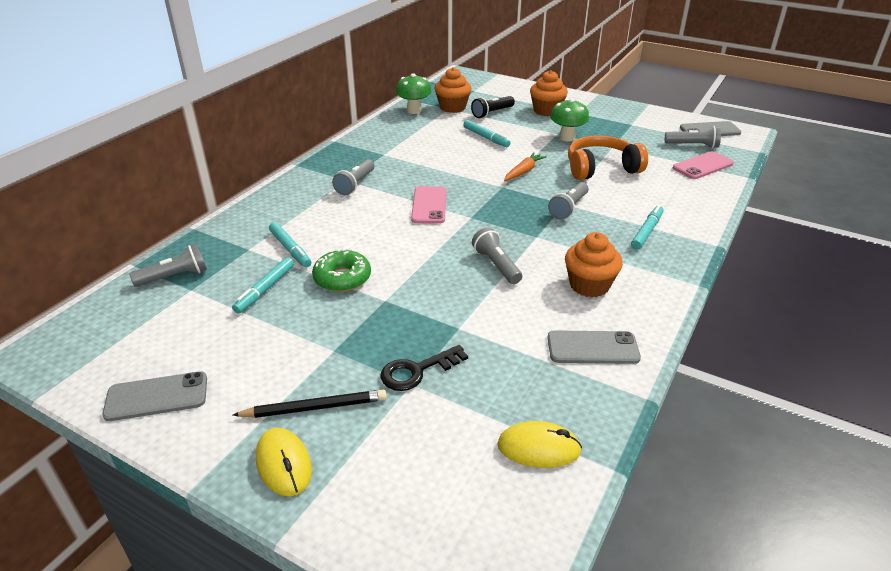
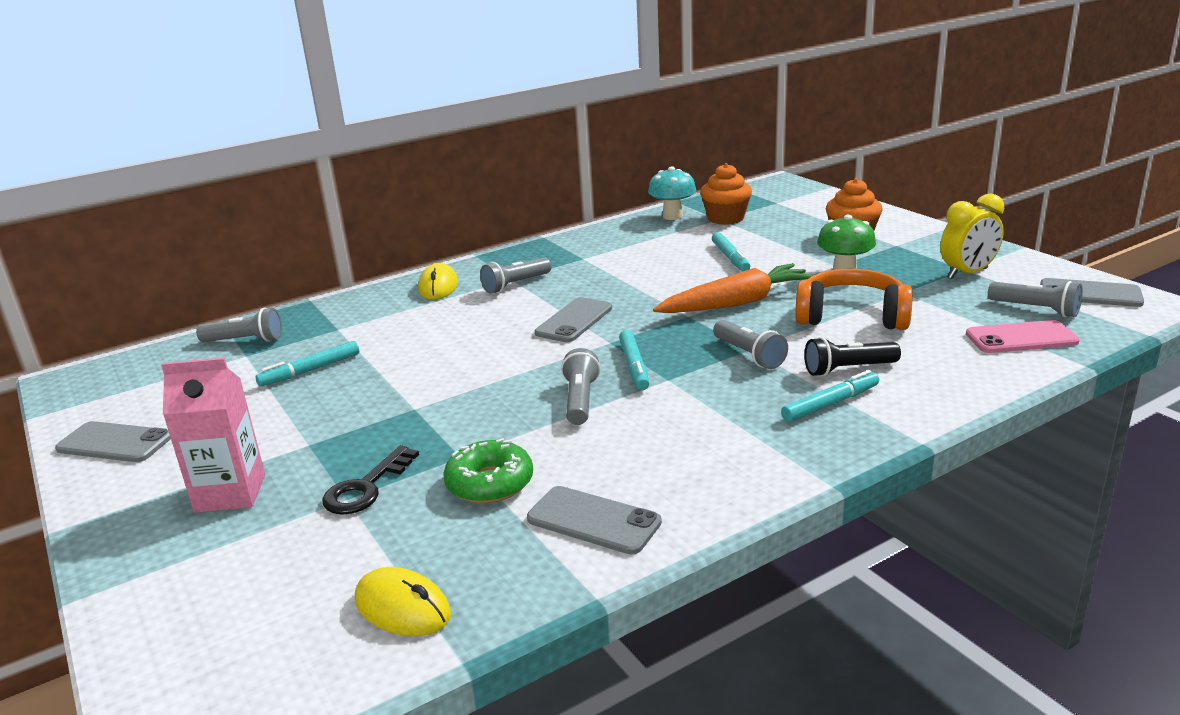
camera: 30 degrees right, 10 degrees down
(284, 464) = (147, 536): yellow mouse -> yellow mouse (438, 286)
(290, 249) = (376, 337): turquoise marker -> turquoise marker (634, 366)
(315, 407) = (230, 493): black pencil -> pink carton
(342, 278) = (396, 376): green donut -> green donut (490, 483)
(414, 110) = (672, 216): green mushroom -> turquoise mushroom
(417, 371) = (366, 488): black key -> black key turned 60 degrees counterclockwise
(429, 205) = (574, 320): pink phone -> grey phone
(492, 113) = (771, 231): black flashlight -> black flashlight (848, 369)
(524, 171) = (736, 303): orange carrot -> orange carrot, size x1.82
(568, 208) = (749, 355): grey flashlight -> grey flashlight turned 90 degrees counterclockwise
(589, 285) = (673, 449): orange cupcake -> none
(636, 127) = (967, 273): none -> yellow clock

